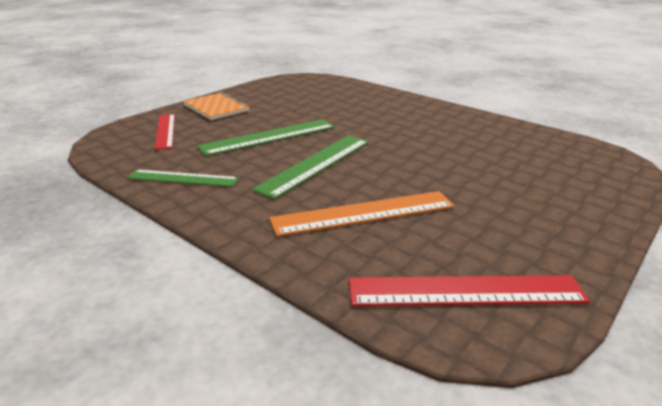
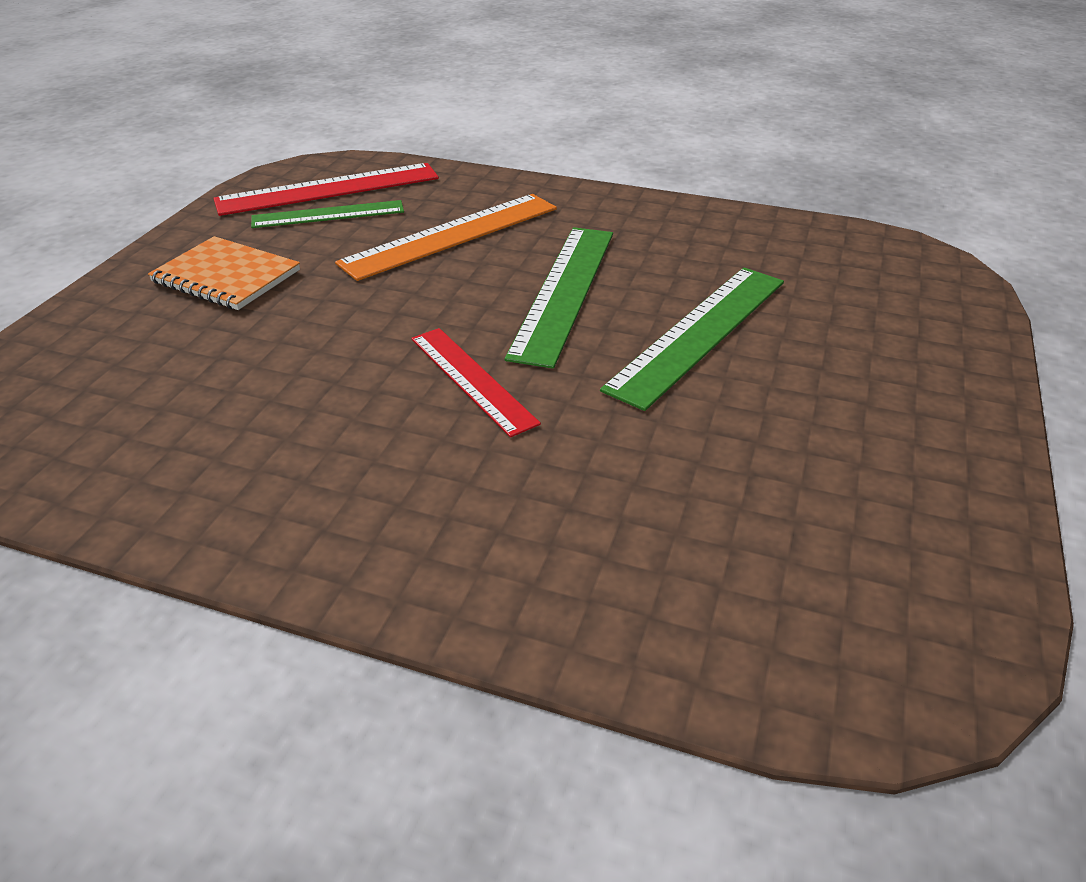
camera: 160 degrees right, 10 degrees up
(165, 131) = (891, 305): red ruler -> red ruler (471, 379)
(183, 178) = (718, 232): green ruler -> green ruler (328, 214)
(216, 108) = (919, 396): orange notebook -> orange notebook (226, 276)

